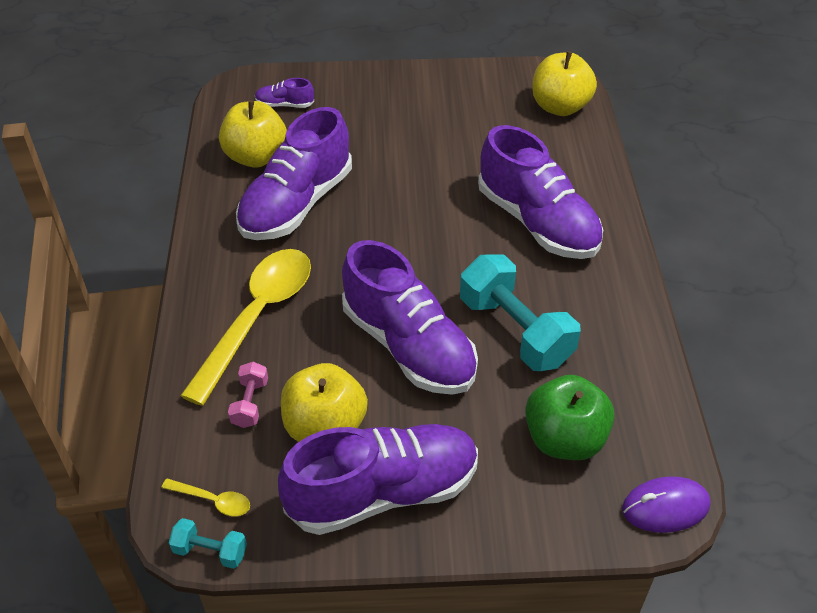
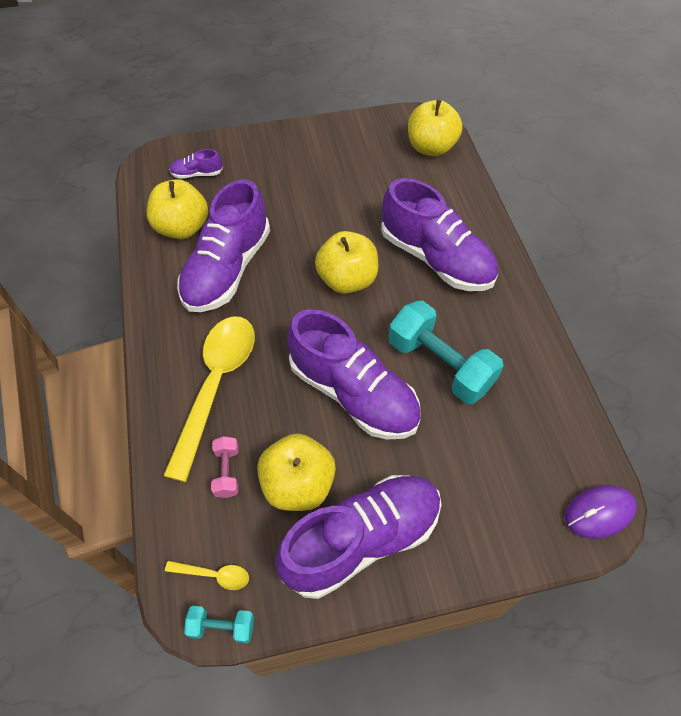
camera: 10 degrees left, 10 degrees up
(429, 231) = (347, 280): none -> yellow apple
(564, 439) = (503, 462): green apple -> none

